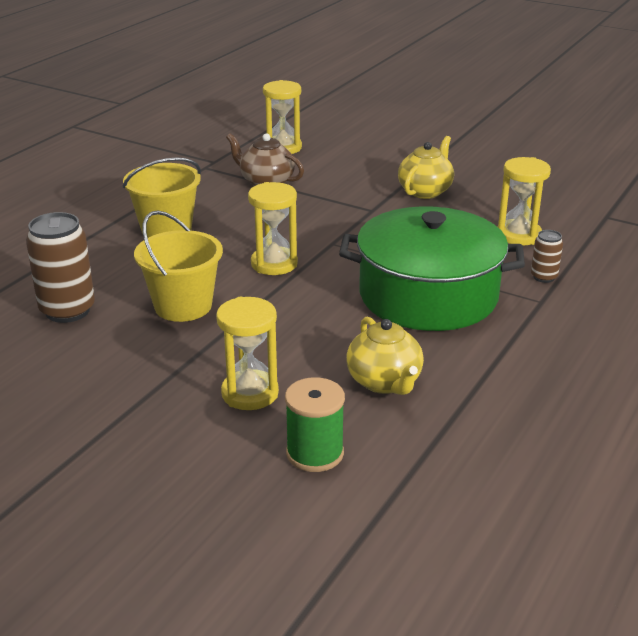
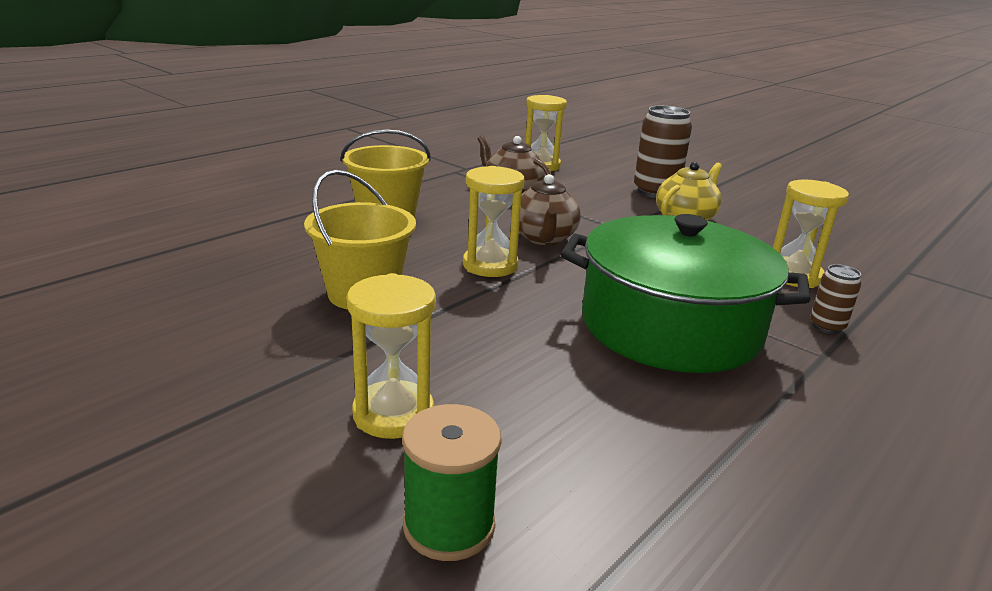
camera: 10 degrees right, 5 degrees down
(67, 311) = (229, 279): brown can -> brown can (655, 192)
(310, 230) = (543, 238): none -> brown teapot
(384, 382) = (587, 430): yellow teapot -> none

